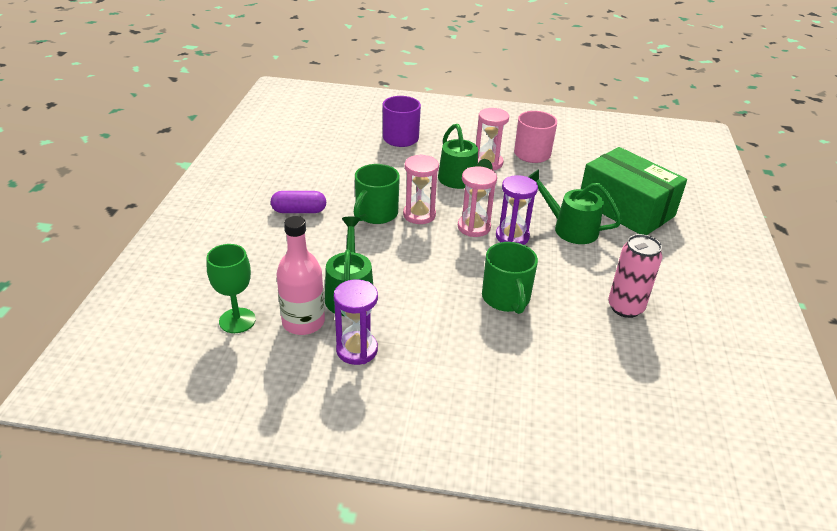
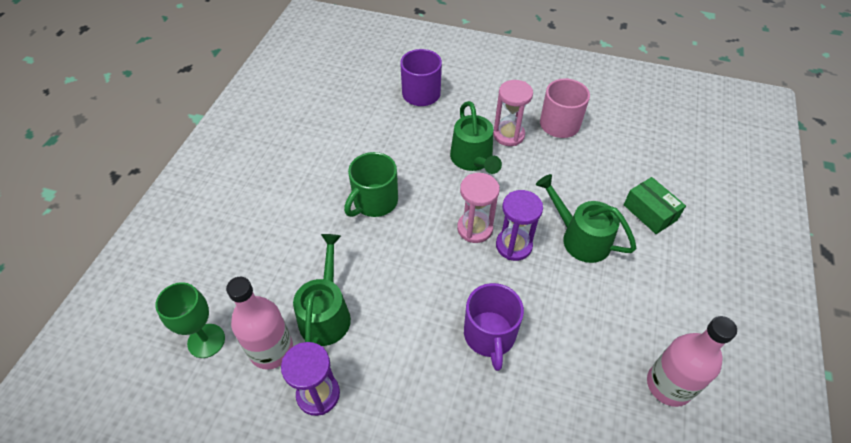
camera: 10 degrees right, 15 degrees up
(299, 211) = (296, 192): purple capsule -> none
(419, 215) = (420, 206): pink hourglass -> none
(506, 298) = (489, 336): green mug -> purple mug
(625, 307) = (619, 362): pink can -> none
(626, 208) = (650, 212): green box -> green box, size x0.50
(671, 319) = (669, 385): none -> pink bottle

